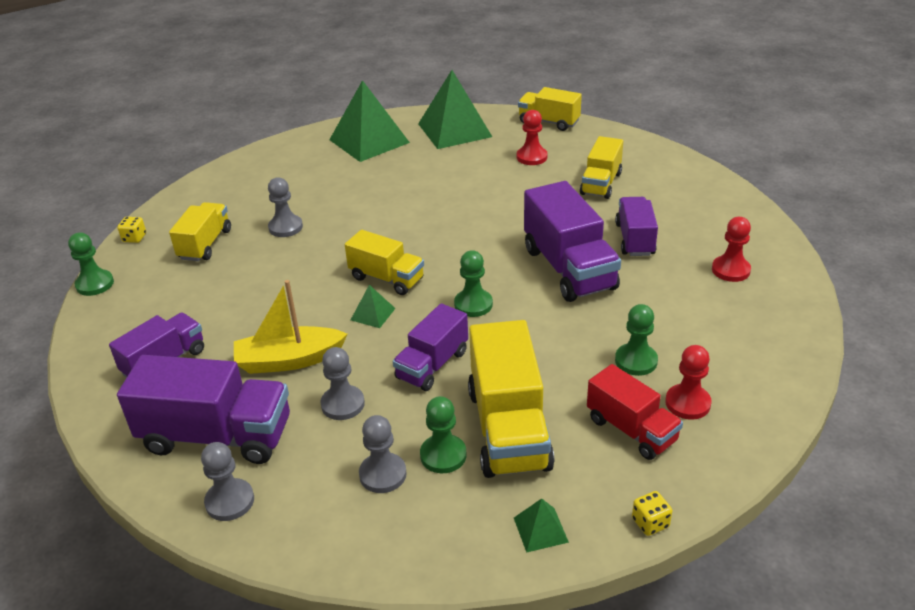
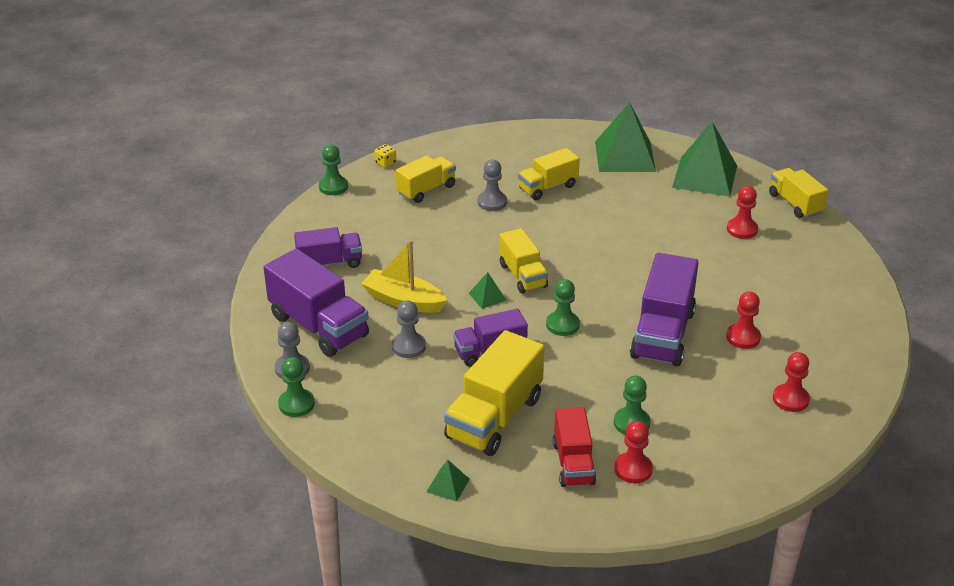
camera: 35 degrees right, 0 degrees up
(383, 474) = (390, 401): grey pawn -> none
(443, 455) = (437, 411): green pawn -> green pawn (296, 404)
(601, 184) = (772, 279): yellow truck -> yellow truck (548, 187)
(635, 239) = (743, 337): purple truck -> red pawn
(650, 523) = (518, 521): yellow dice -> none

